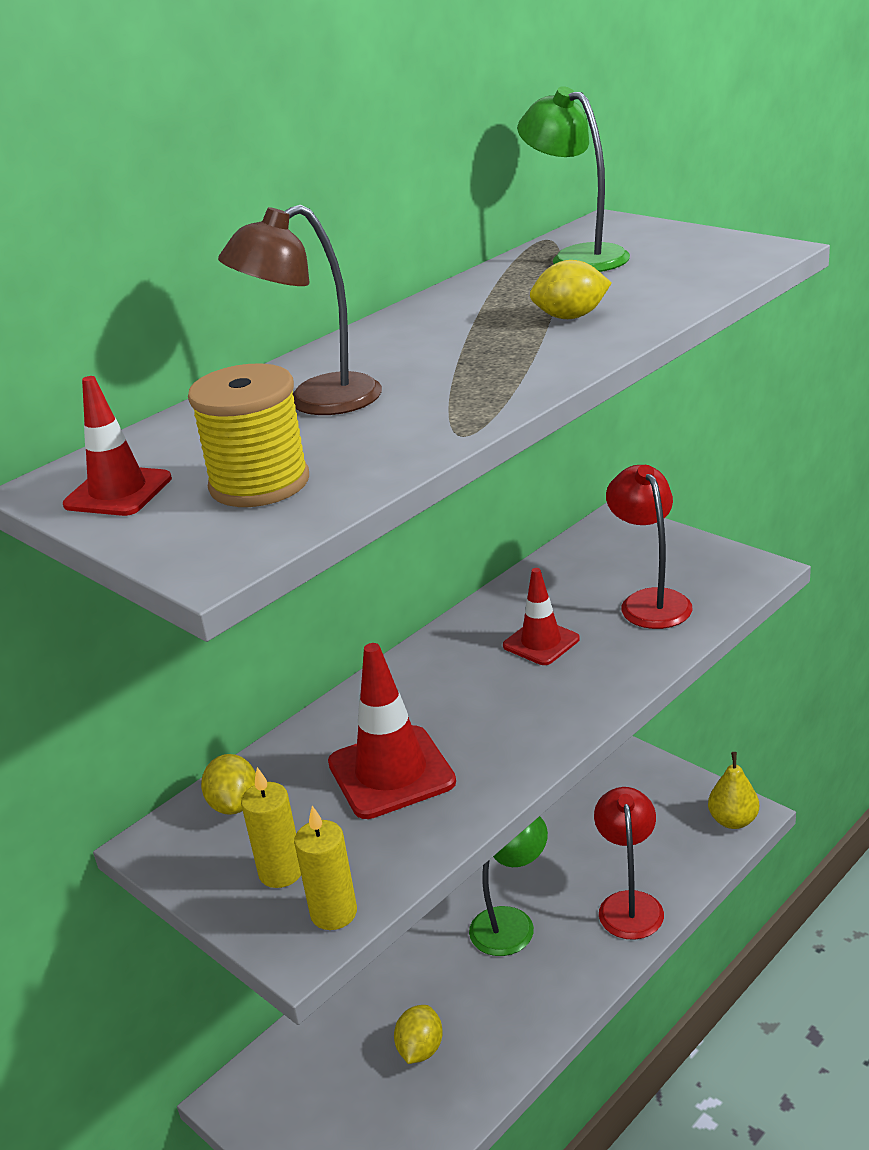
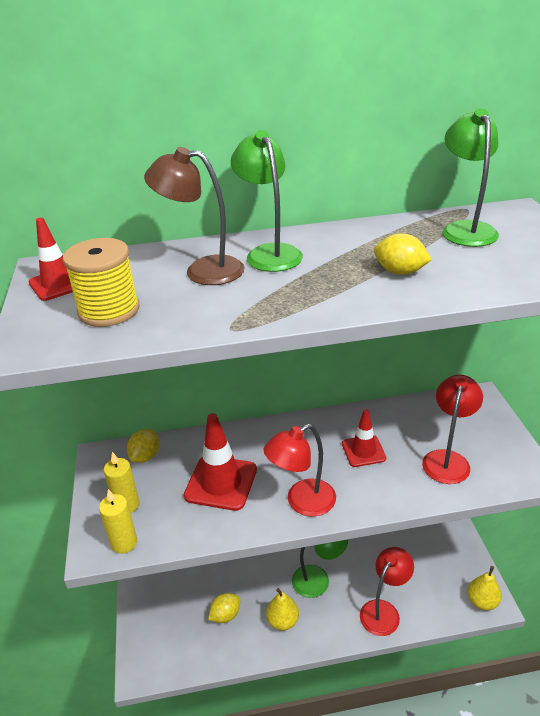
camera: 35 degrees right, 5 degrees up
(376, 355) = (269, 253): none -> green lamp
(509, 1001) = (283, 621): none -> yellow pear
(528, 734) = (302, 502): none -> red lamp

